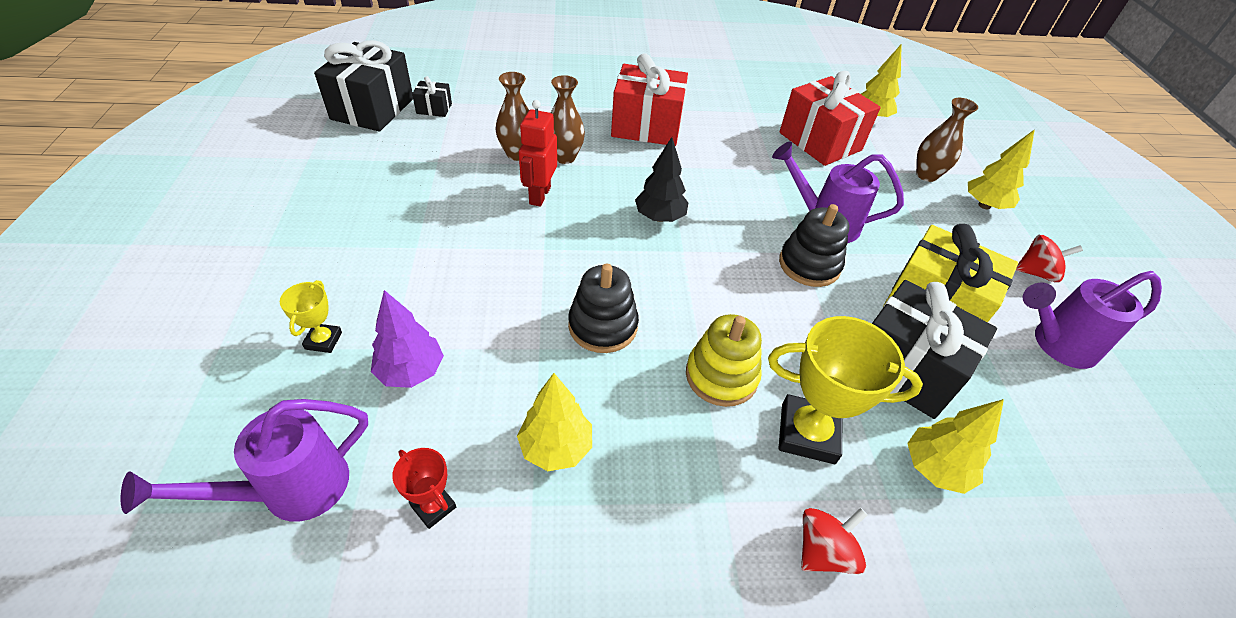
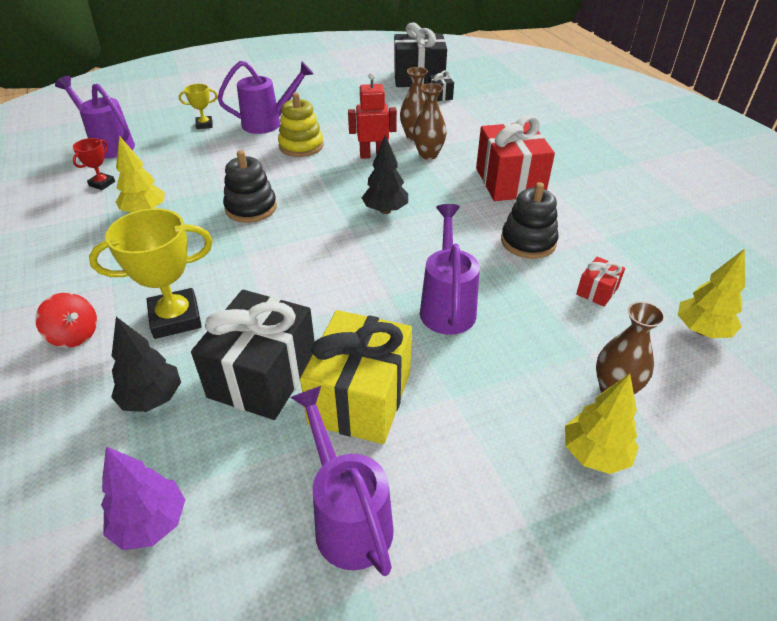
camera: 75 degrees right, 5 degrees down
(381, 267) = (268, 123): none -> purple watering can
(411, 371) = (190, 154): purple tree -> purple tree (151, 523)
(721, 376) = (221, 267): yellow stacking toy -> yellow stacking toy (301, 146)
(807, 433) = (175, 318): yellow trophy -> yellow trophy turned 75 degrees clockwise
(809, 265) = (375, 301): black stacking toy -> black stacking toy (528, 242)
(820, 141) = (597, 291): red gift -> red gift, size x0.45
(935, 468) = (152, 398): yellow tree -> black tree
(1036, 273) = (479, 508): red spinning top -> none

